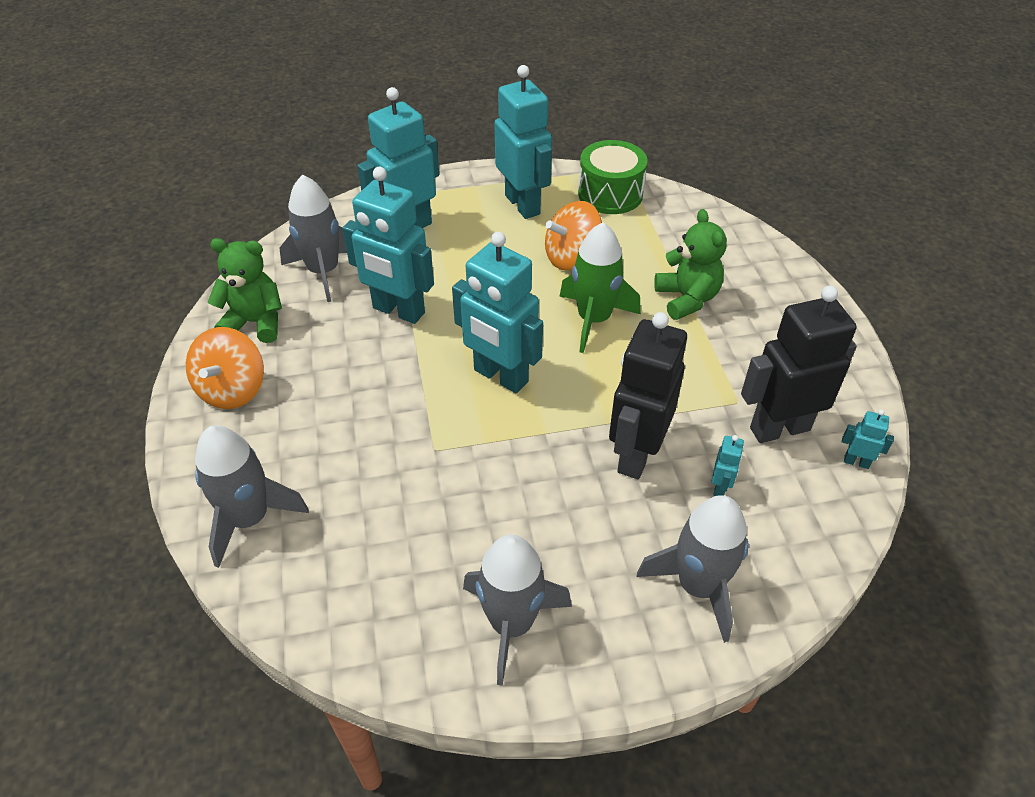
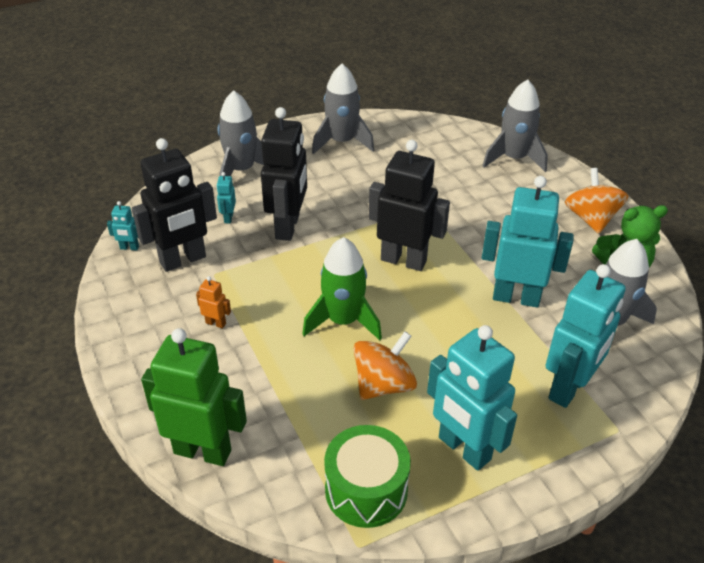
camera: 165 degrees right, 5 degrees down
(500, 376) = (403, 260): turquoise robot -> black robot
(687, 299) = (260, 358): green teddy bear -> none
(733, 341) = (216, 323): none -> orange robot
(740, 237) = (203, 451): none -> green robot

